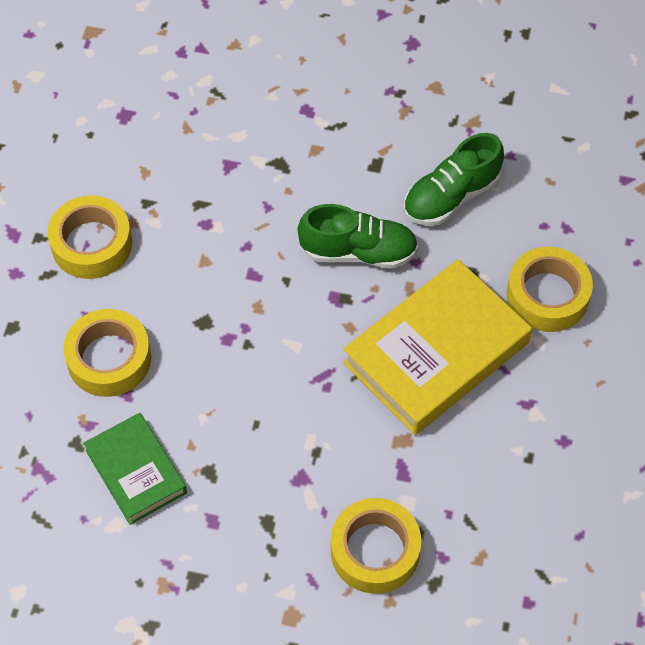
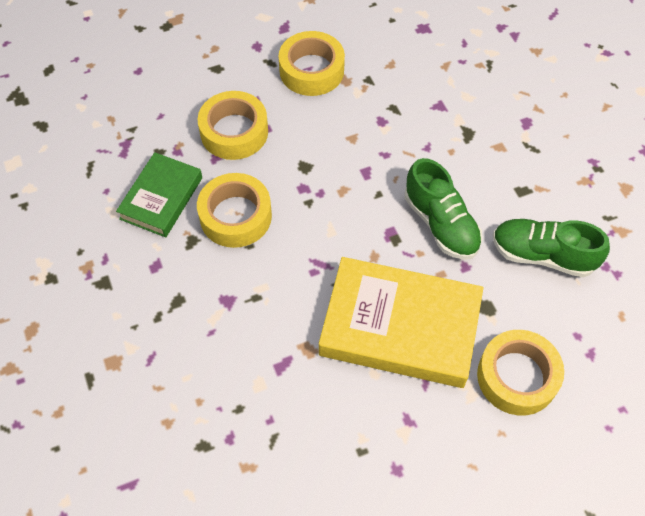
camera: 55 degrees right, 0 degrees up
(375, 551) = (202, 386): yellow tape -> yellow tape (235, 216)

